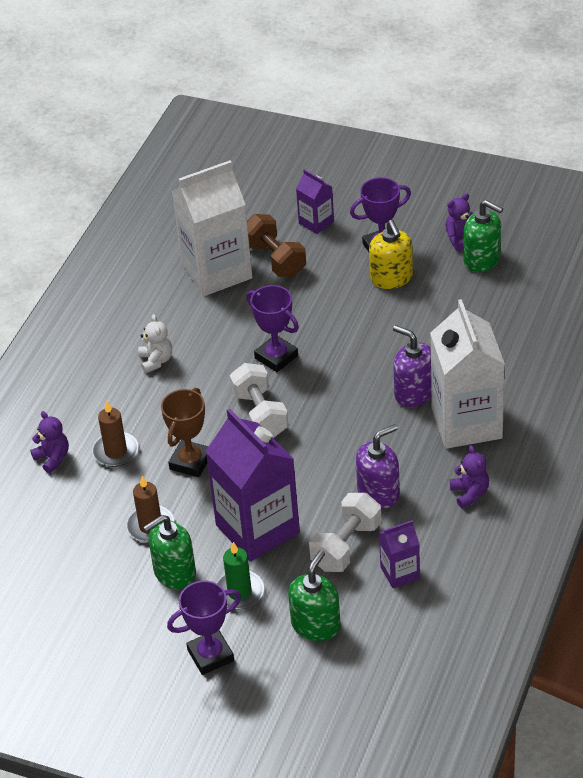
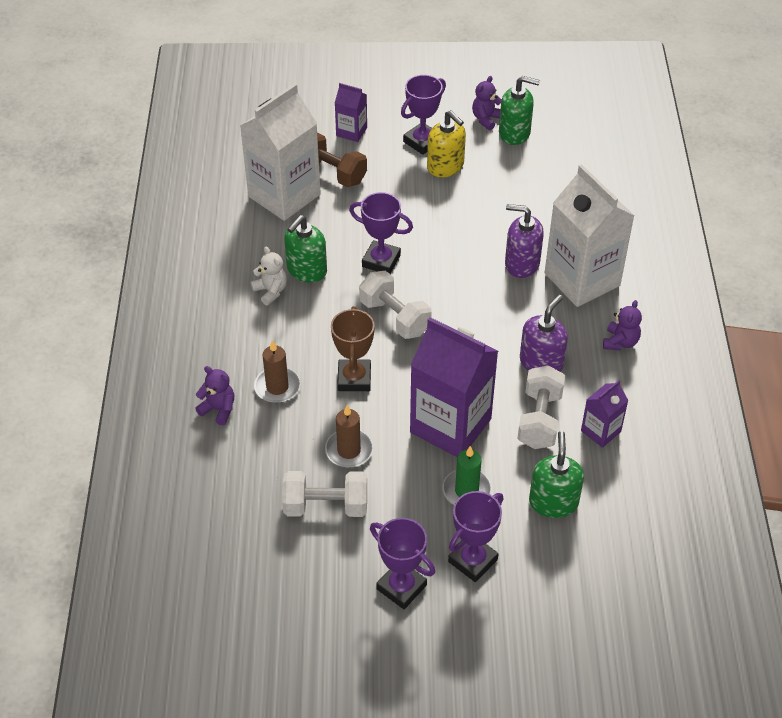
camera: 25 degrees left, 5 degrees up
(103, 570) = (326, 506): none -> white dumbbell
(133, 660) = (401, 587): none -> purple trophy
(174, 573) = (395, 489): green soap dispenser -> green soap dispenser (306, 270)
(470, 493) = (620, 342): purple teddy bear -> purple teddy bear turned 60 degrees clockwise

